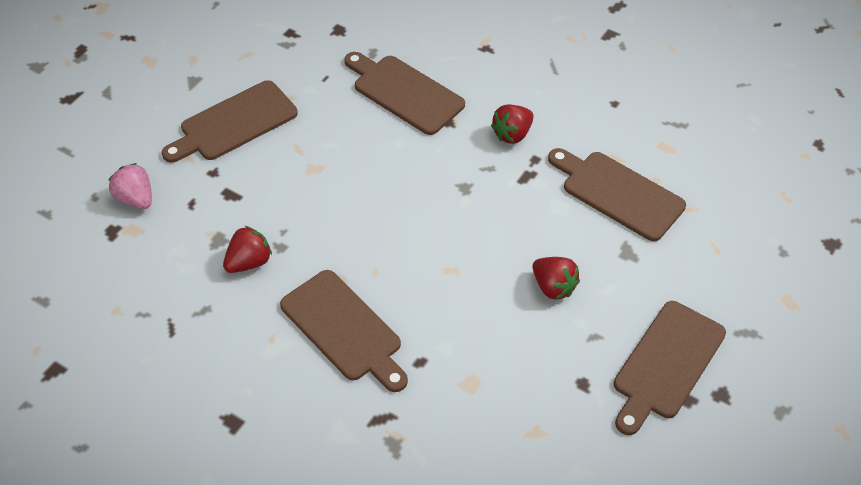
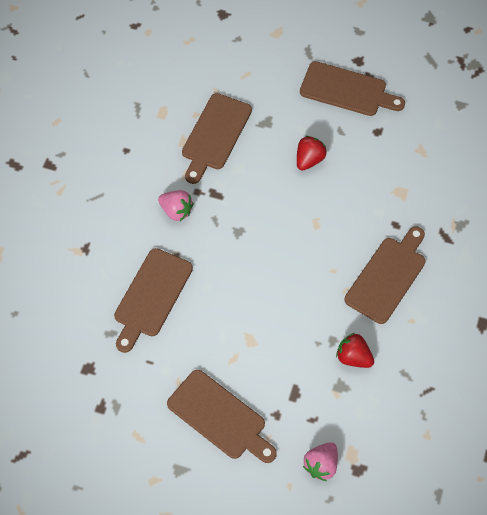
camera: 105 degrees left, 10 degrees up
(512, 134) = (176, 211): red strawberry -> pink strawberry

